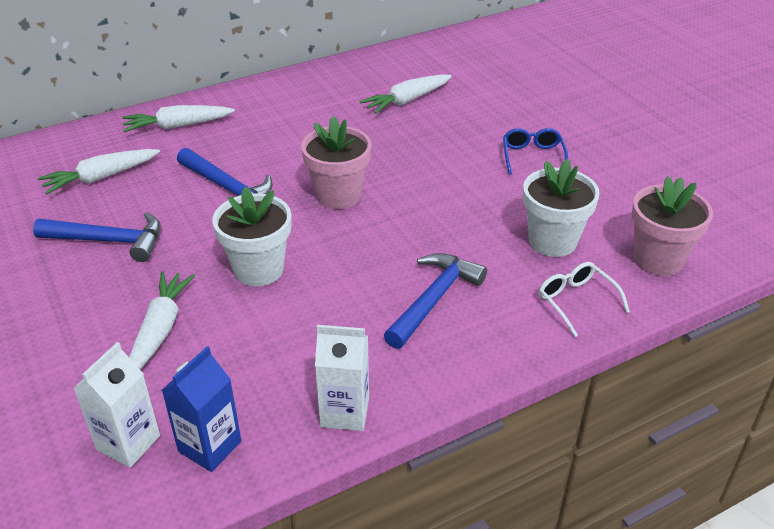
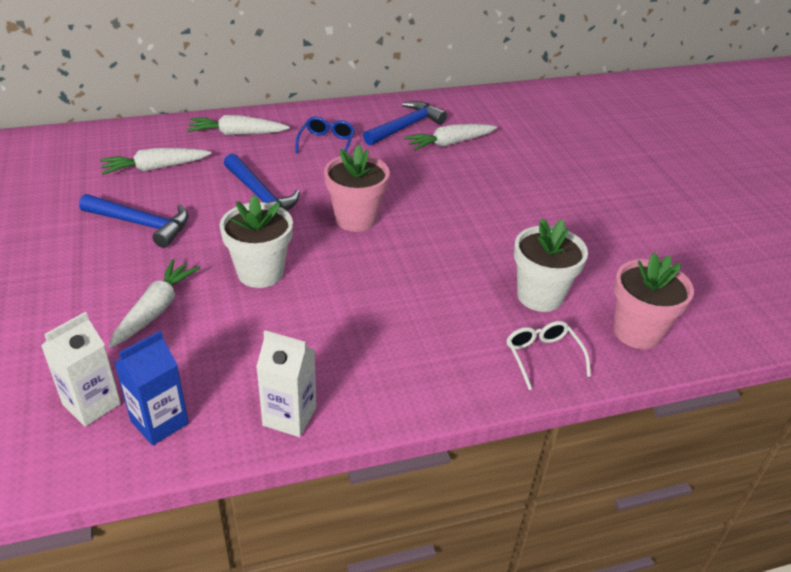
camera: 10 degrees right, 0 degrees up
(434, 299) = (408, 329): blue hammer -> blue hammer (406, 126)
(532, 156) = (549, 213): blue glasses -> blue glasses (327, 143)

